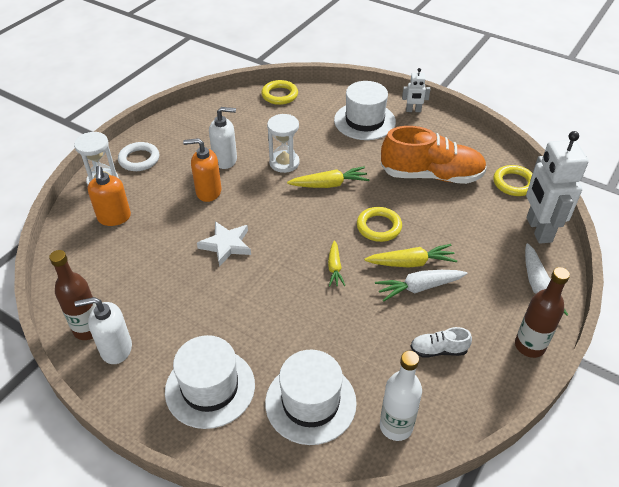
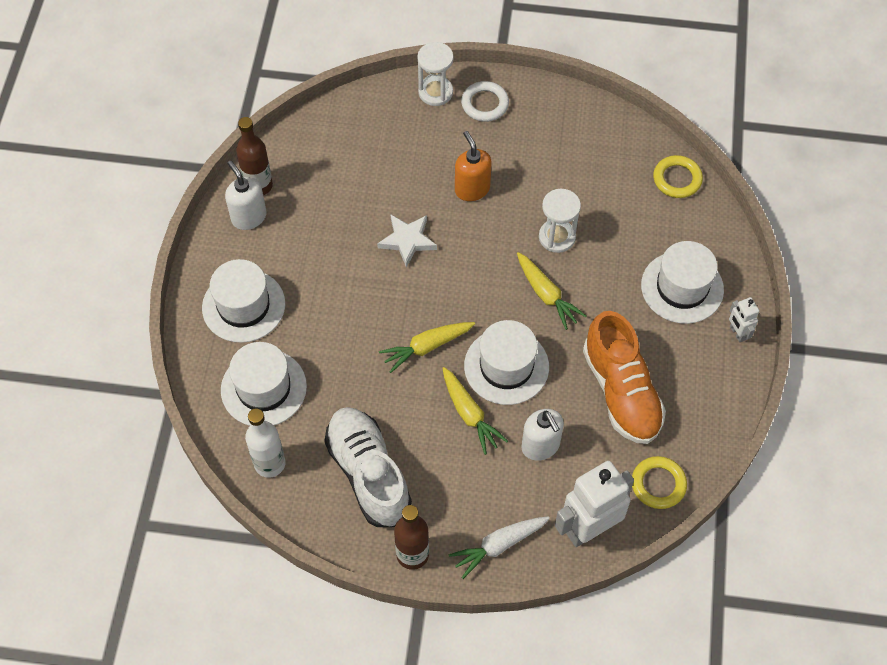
camera: 65 degrees right, 15 degrees up
(114, 217) = (393, 130): orange soap dispenser -> none
(225, 160) = (529, 180): white soap dispenser -> white soap dispenser (540, 446)
(334, 268) = (427, 347): yellow carrot -> yellow carrot, size x1.52
(379, 227) = (506, 366): yellow ring -> white hat
(419, 287) = (439, 432): white carrot -> none
(438, 350) = (368, 473): white shoe -> white shoe, size x2.24

